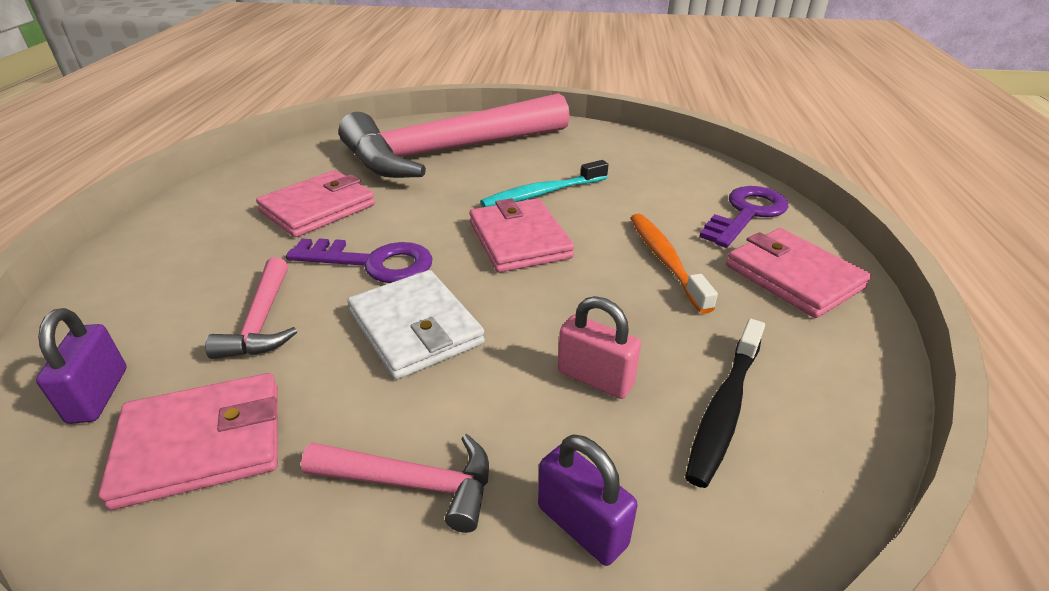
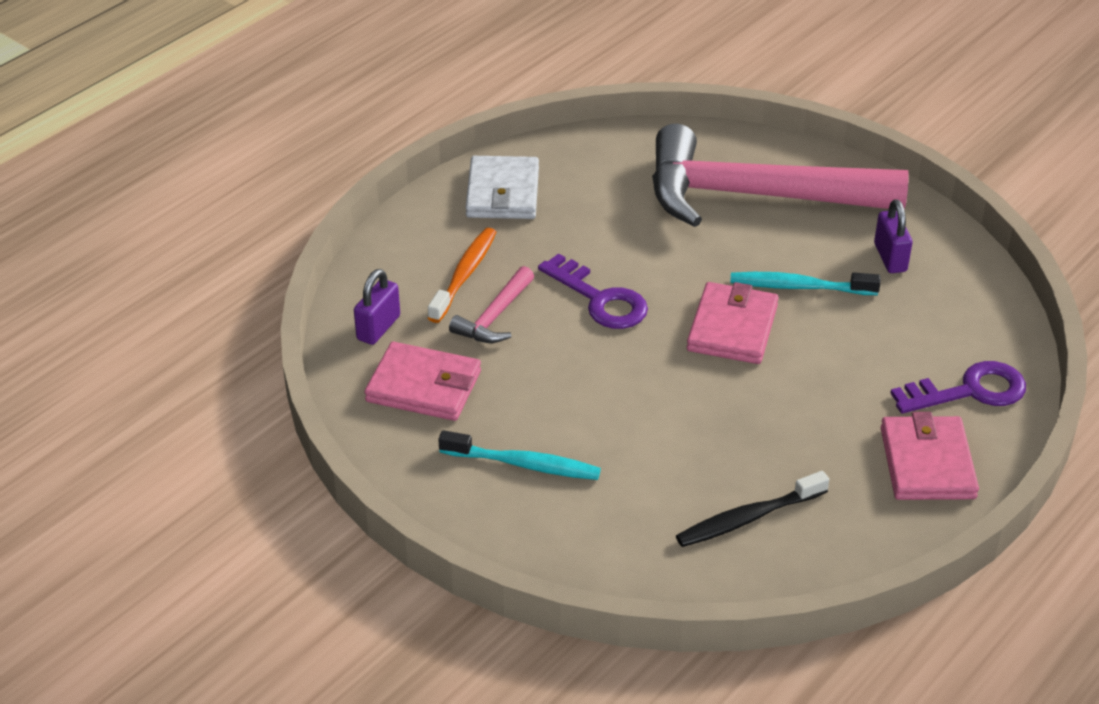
camera: 35 degrees right, 5 degrees up
(318, 208) = (591, 223): pink wallet -> none
(413, 483) = (524, 464): pink hammer -> turquoise toothbrush
(415, 328) = (593, 369): white wallet -> white wallet (503, 192)
(582, 526) = (597, 529): purple padlock -> purple padlock (890, 258)
(595, 378) = (683, 460): pink padlock -> none
(665, 260) = (835, 400): orange toothbrush -> orange toothbrush (464, 275)

